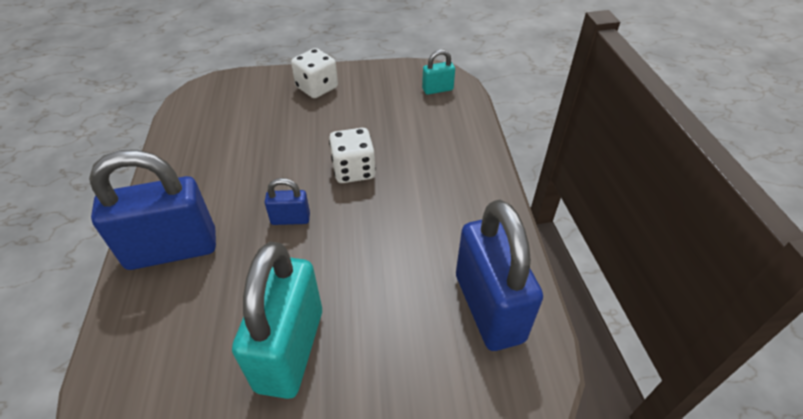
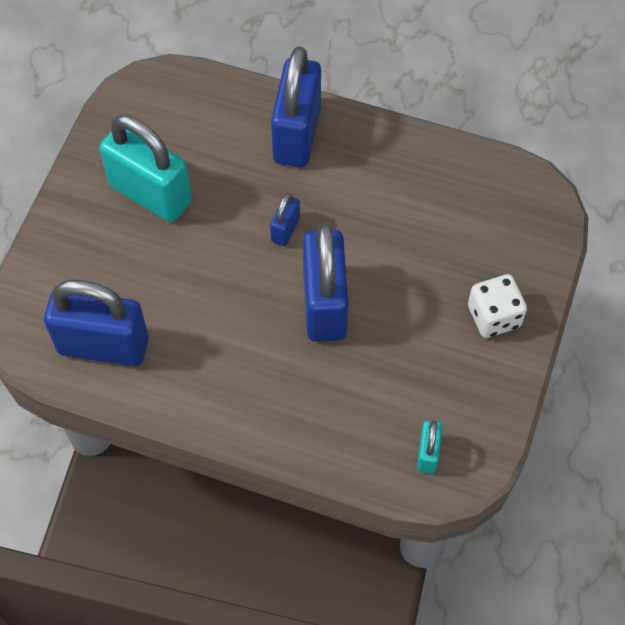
camera: 115 degrees right, 15 degrees up
(353, 170) = (324, 304): white dice -> blue padlock

